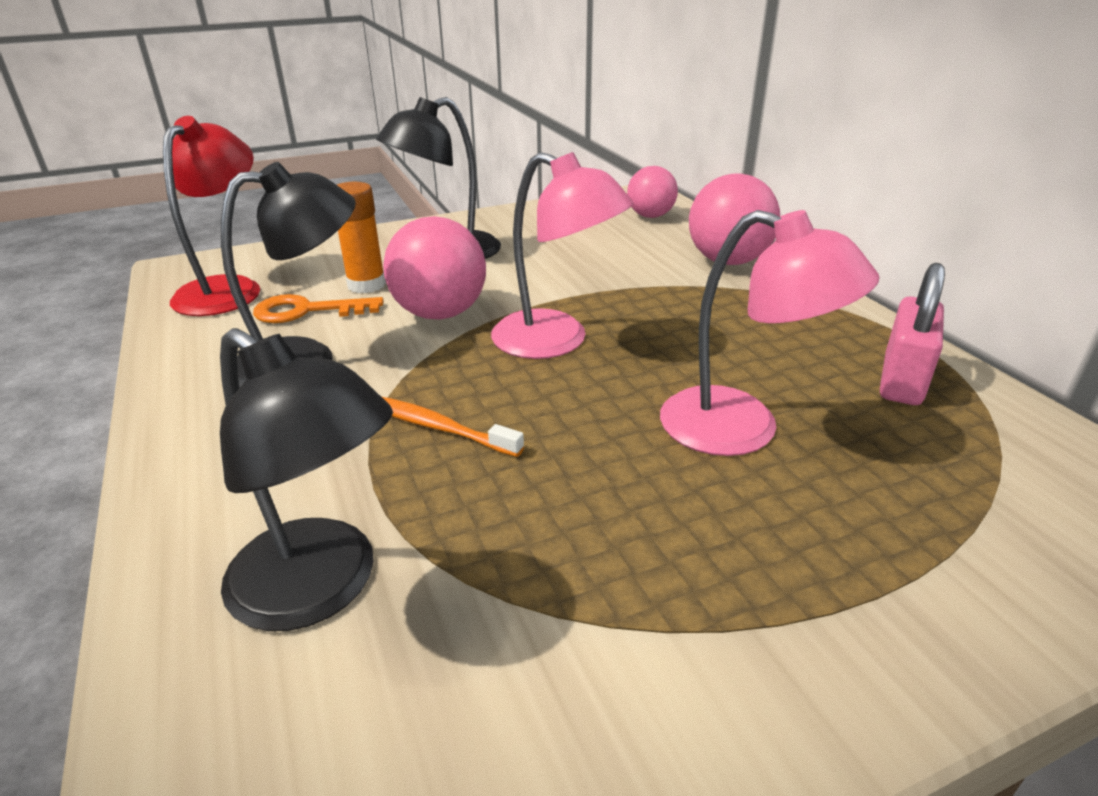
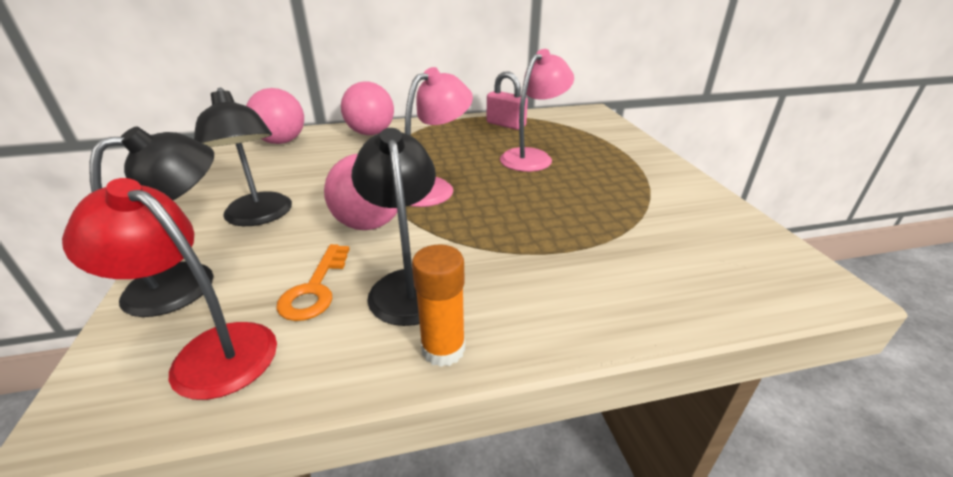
camera: 80 degrees left, 0 degrees up
(321, 588) = (645, 265): black lamp -> black lamp (189, 281)
(366, 285) = (287, 257): orange glue stick -> orange glue stick (443, 349)
(436, 427) = (513, 230): orange toothbrush -> none
(650, 216) = (282, 142): pink ball -> pink ball, size x1.52

